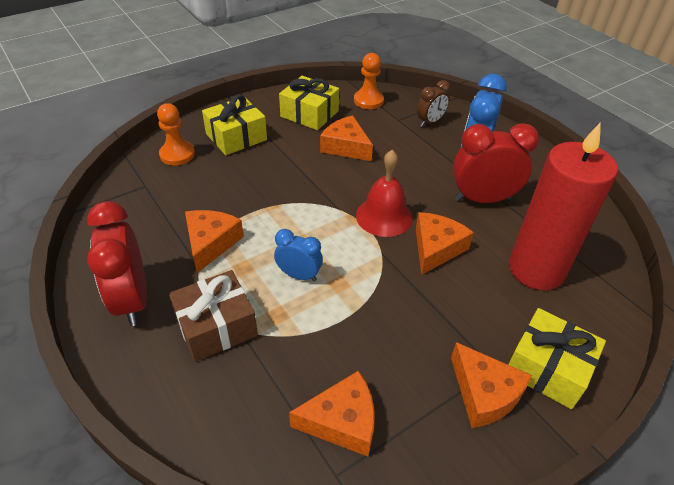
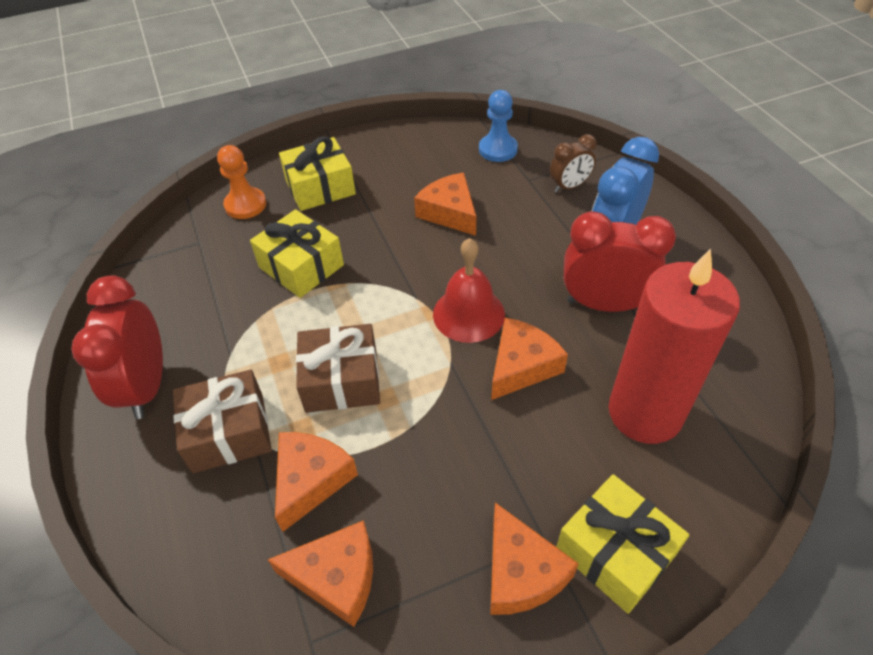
camera: 15 degrees right, 5 degrees up
(211, 243) = (251, 325): orange cheese -> orange cheese (310, 480)
(299, 275) = (341, 380): blue clock -> brown gift
(309, 114) = (418, 162): yellow gift -> yellow gift (301, 266)
(368, 101) = (498, 149): orange pawn -> blue pawn

